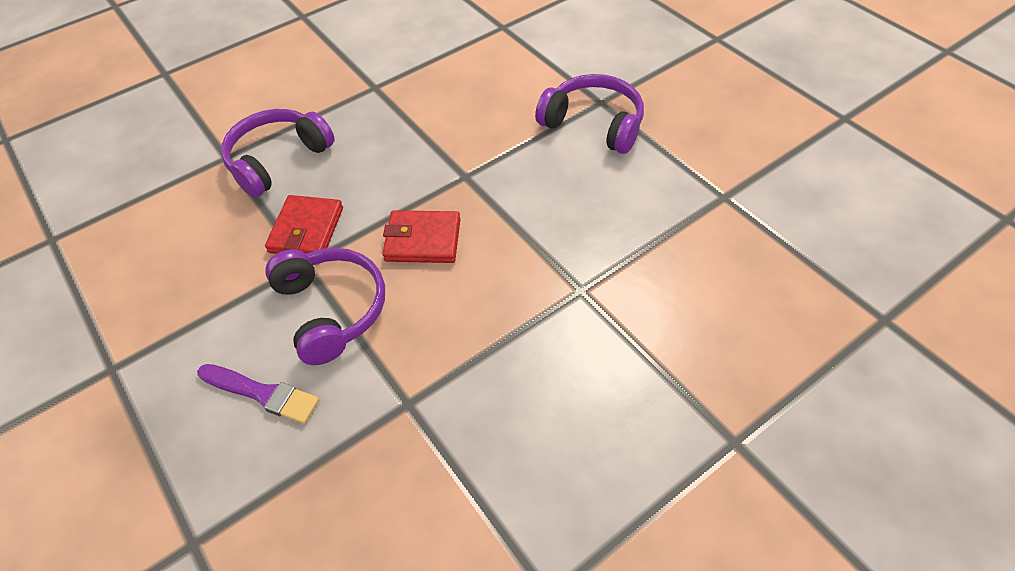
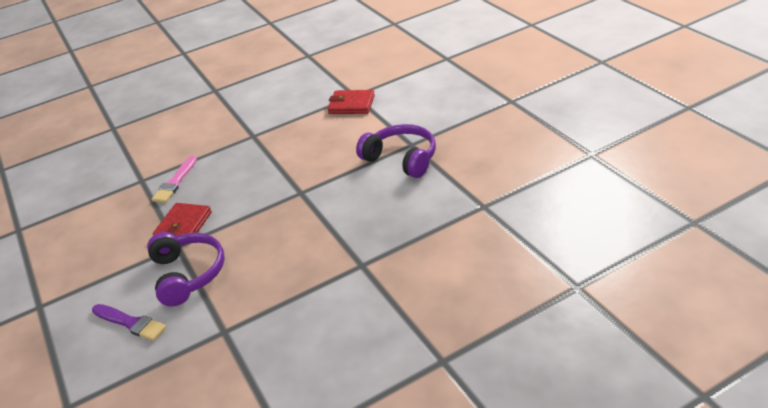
camera: 10 degrees right, 15 degrees down
(277, 160) = (175, 182): purple headphones -> pink brush
(423, 240) = (260, 232): red wallet -> red wallet (351, 105)

